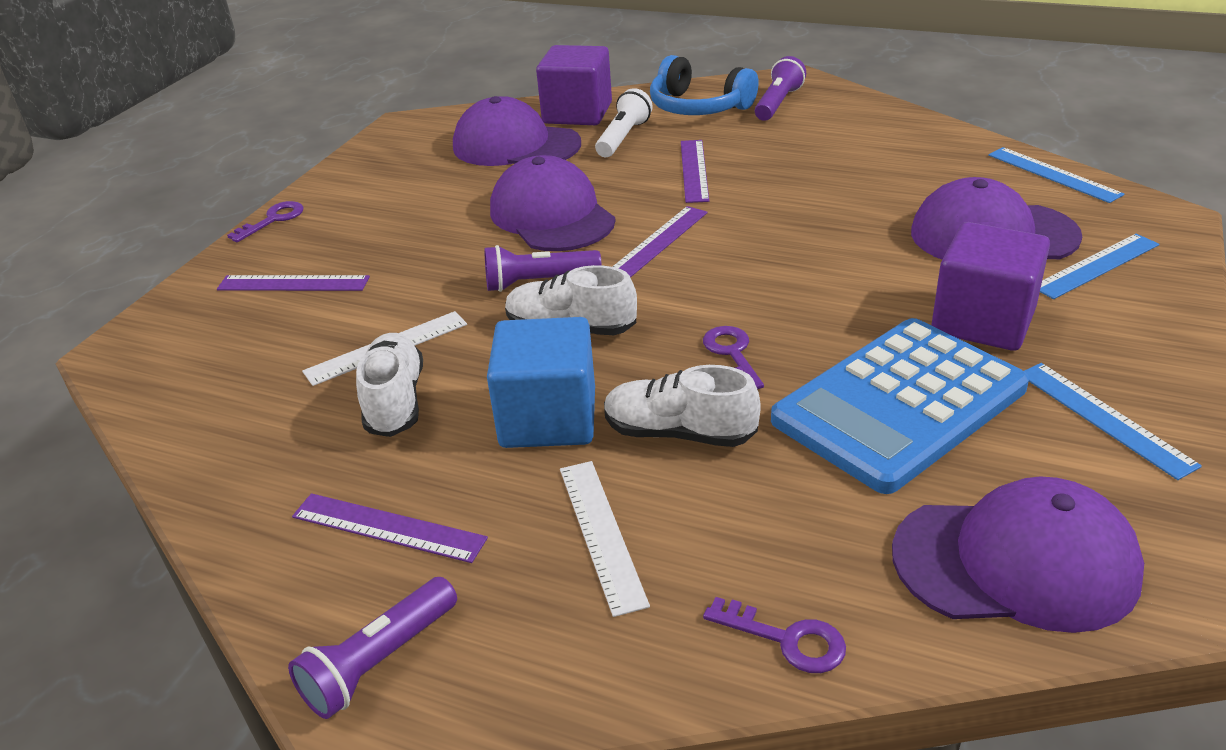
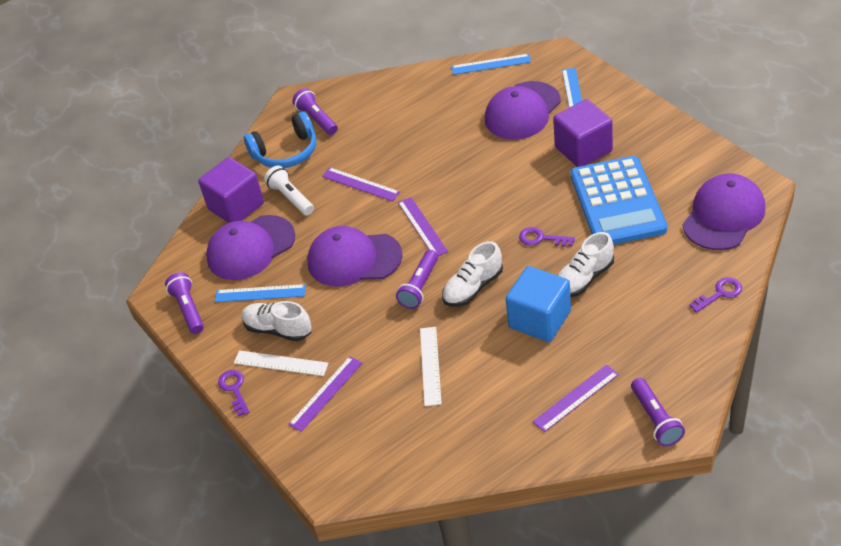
camera: 55 degrees left, 10 degrees up
(389, 148) = (188, 309): none -> purple flashlight
(395, 401) = (481, 373): white shoe -> white shoe (278, 329)
(602, 533) = (629, 326): white ruler -> white ruler (281, 363)
(1104, 418) = (669, 150): blue ruler -> blue ruler (260, 293)

